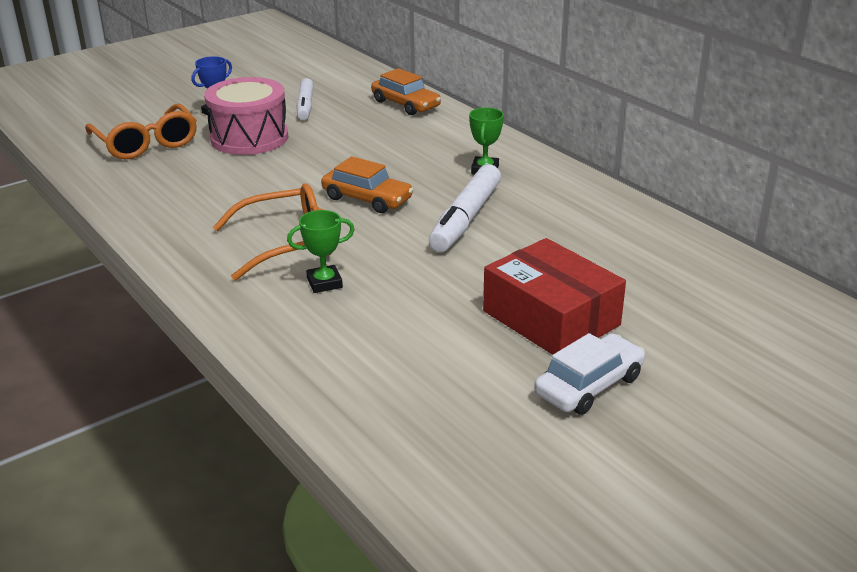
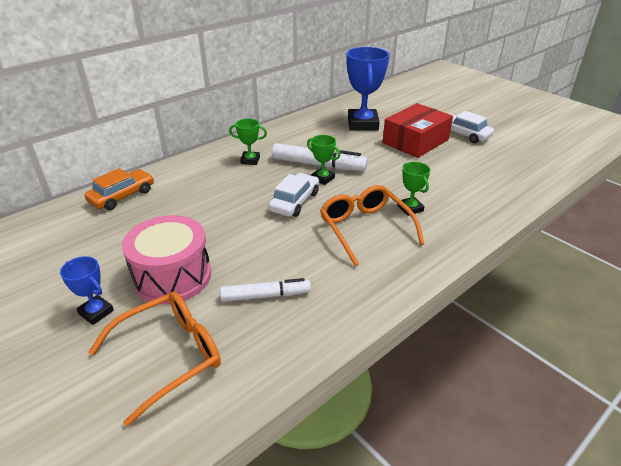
camera: 95 degrees left, 5 degrees up
(305, 105) = (102, 250): white marker -> white marker (265, 295)
(367, 199) = (295, 202): orange car -> white car
(424, 220) = (322, 178): none -> green trophy
(624, 268) = (362, 124): none -> blue trophy

